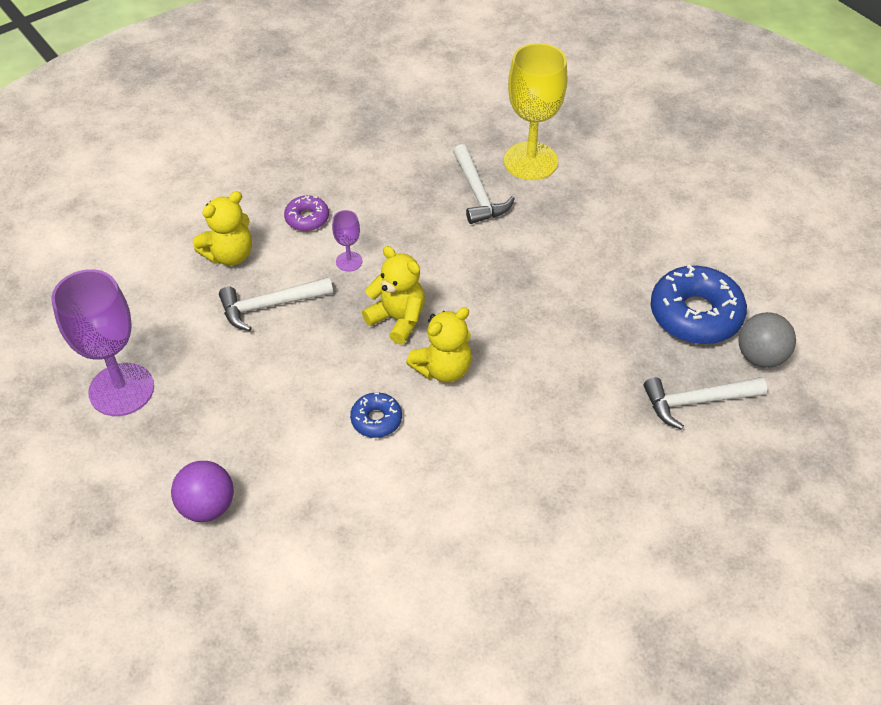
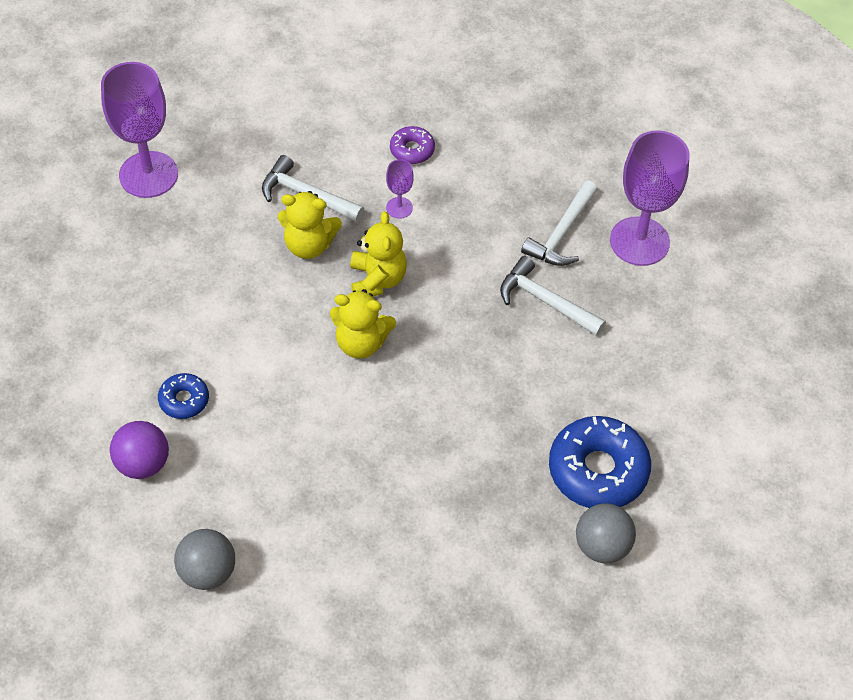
camera: 45 degrees right, 5 degrees up
(207, 506) = (106, 299): purple ball -> purple ball (143, 463)
(230, 255) = (326, 134): yellow teddy bear -> yellow teddy bear (309, 245)
(376, 420) = (273, 337): blue donut -> blue donut (184, 400)
(530, 161) = (639, 241): yellow goblet -> purple goblet
(553, 623) = (207, 572): none -> grey ball
(697, 401) = (505, 531): white hammer -> white hammer (545, 301)

